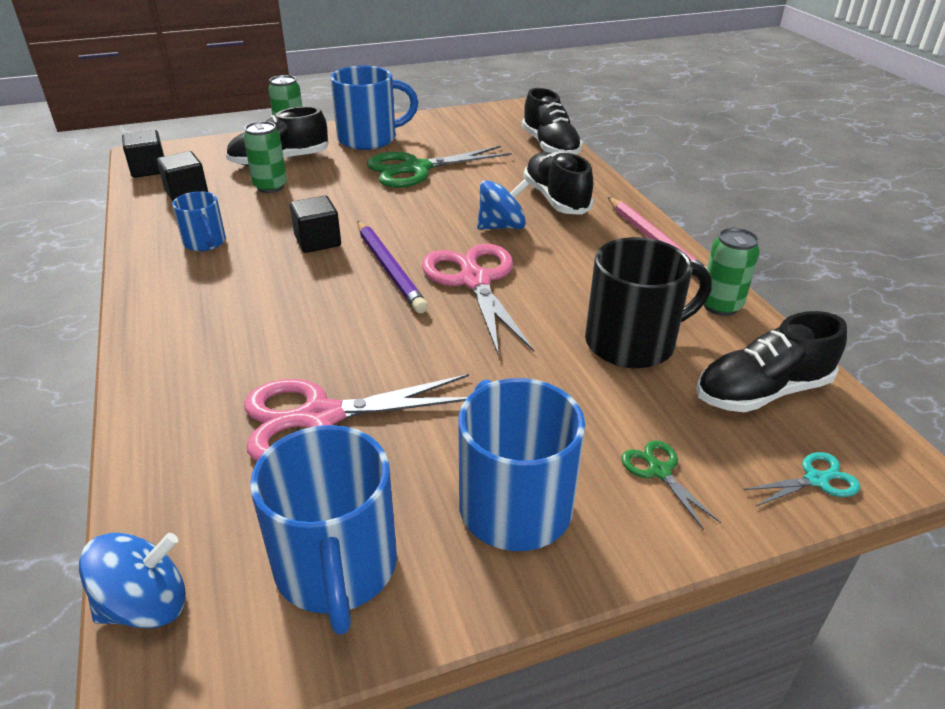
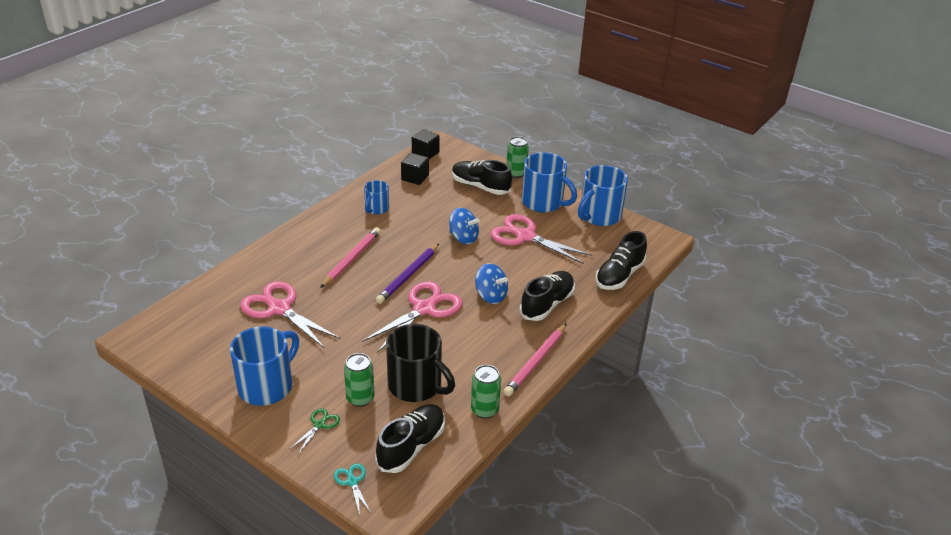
camera: 55 degrees right, 0 degrees up
(146, 605) = (160, 317): blue spinning top -> blue spinning top (463, 238)
(270, 187) = (449, 198): green can -> green can (360, 398)
(289, 302) = (351, 259): none -> pink pencil
(317, 241) = (411, 241): black cube -> none
(336, 568) = (203, 353): blue mug -> blue mug (599, 216)
(416, 169) = (525, 236): green scissors -> pink scissors
(762, 392) = (411, 446): black shoe -> black shoe turned 90 degrees clockwise
(816, 480) = (352, 482): turquoise scissors -> turquoise scissors turned 150 degrees counterclockwise

